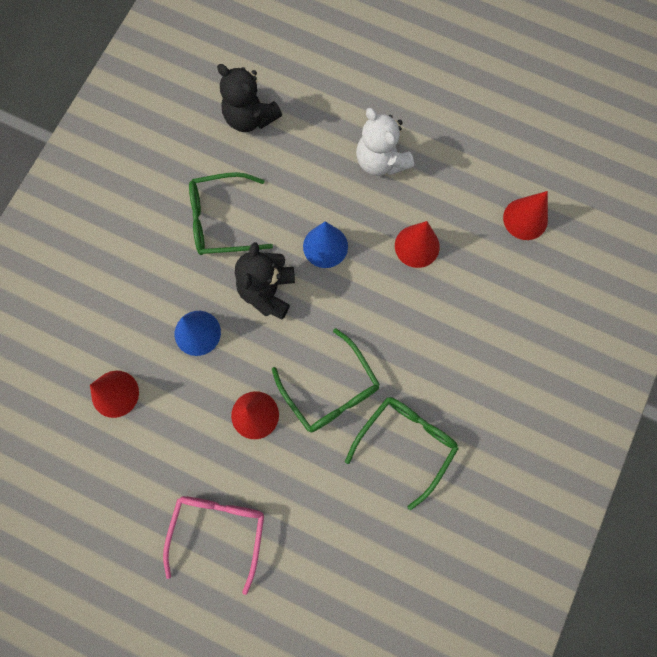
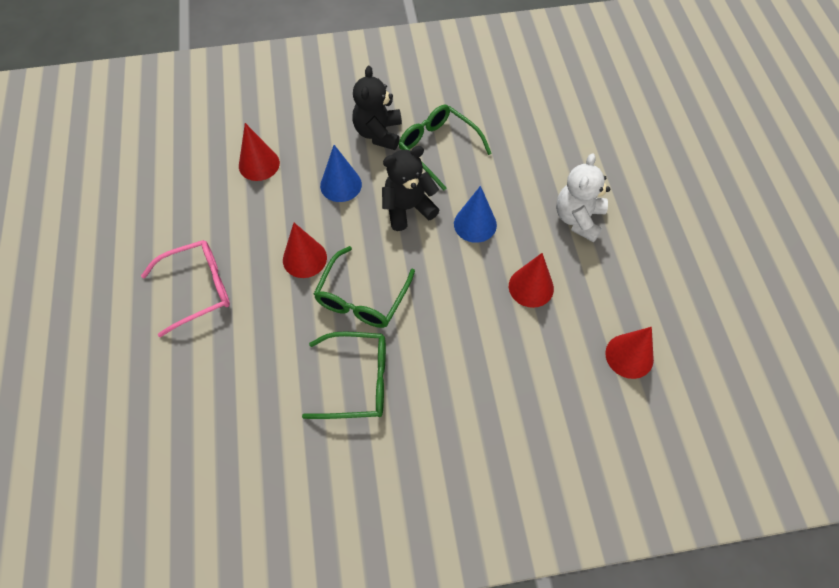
camera: 55 degrees right, 15 degrees down
(250, 117) = (532, 117): black teddy bear -> black teddy bear (378, 133)

